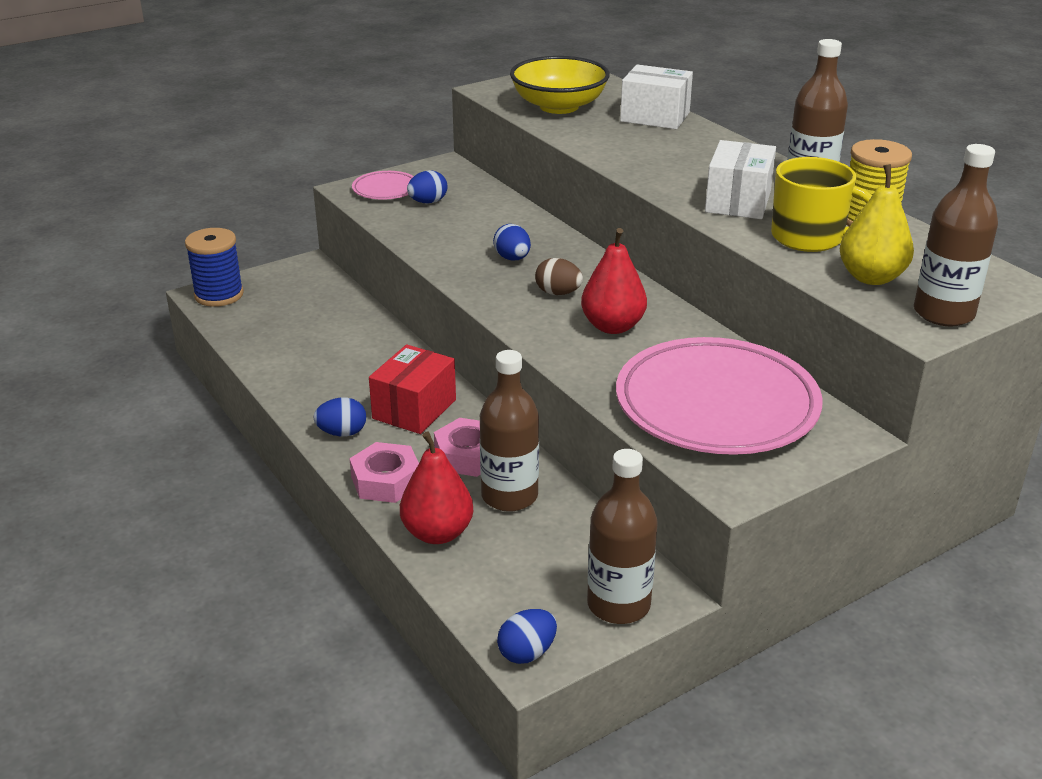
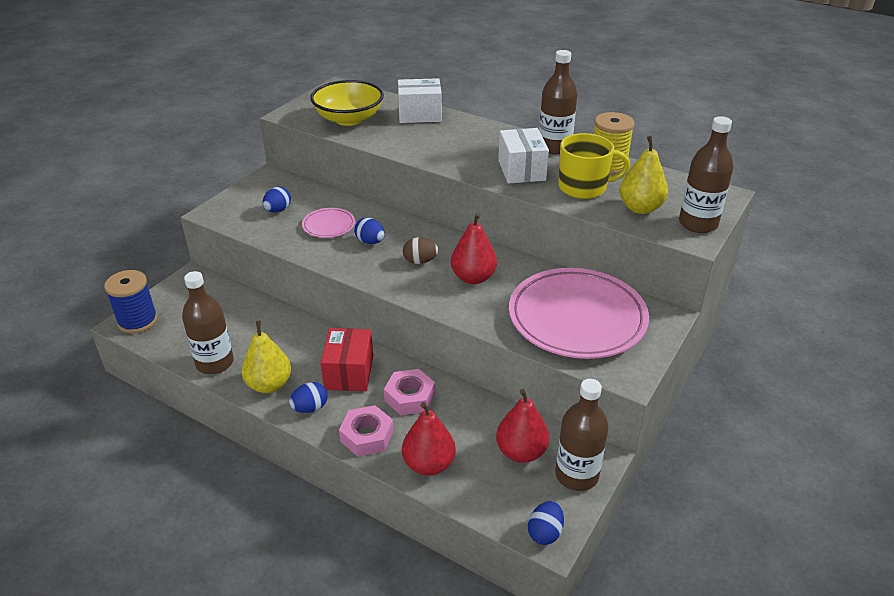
camera: 25 degrees left, 5 degrees up
(314, 396) = (269, 384): none -> yellow pear
(385, 189) = (239, 207): pink plate -> pink plate (329, 225)
(509, 496) = (457, 419): brown bottle -> brown bottle (215, 363)
(564, 556) = (521, 452): none -> red pear

